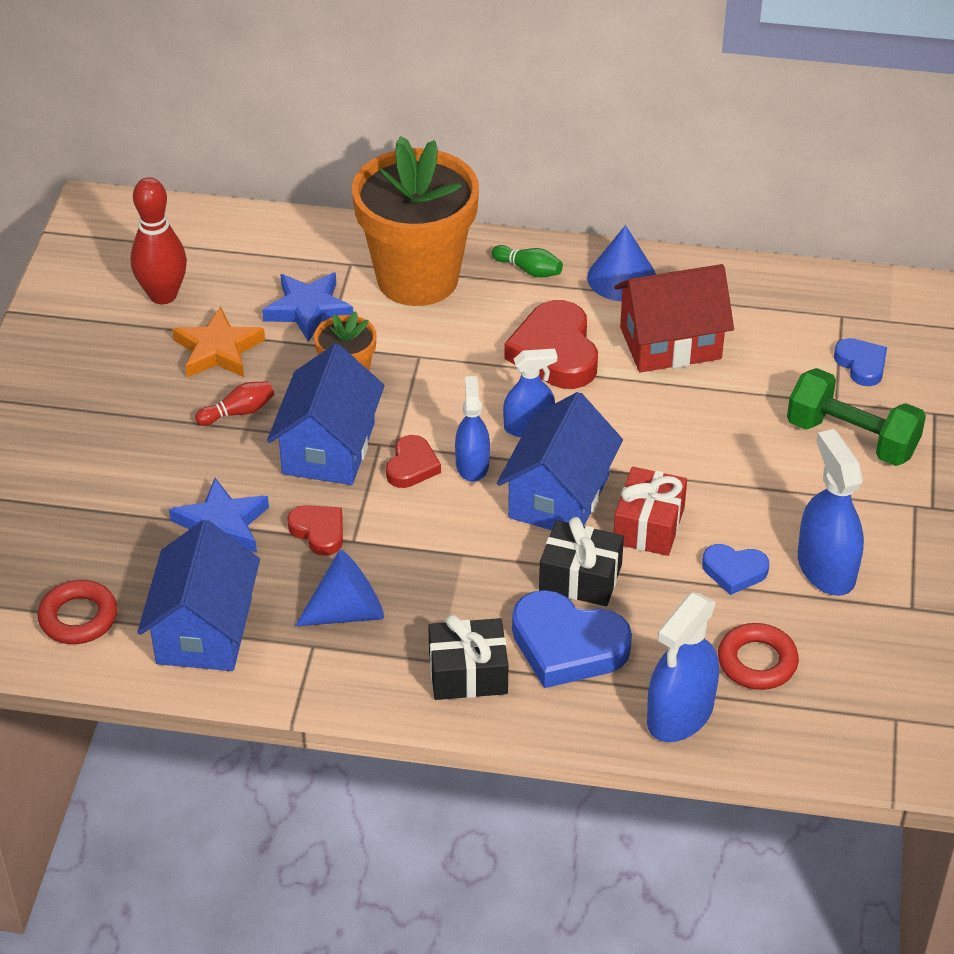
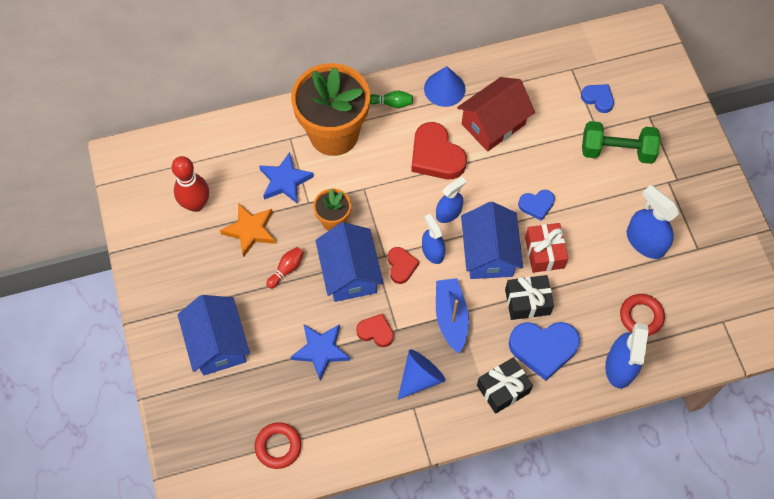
camera: 25 degrees left, 20 degrees up
(204, 630) = (351, 424): blue house -> blue house (218, 344)
(446, 555) = (451, 317): none -> blue boat
(734, 571) = (601, 263): blue heart -> blue heart (536, 205)

